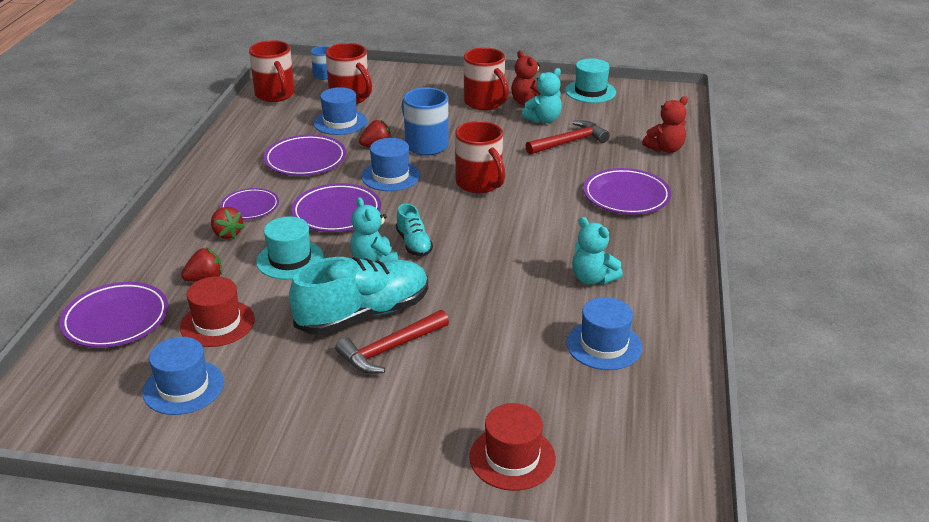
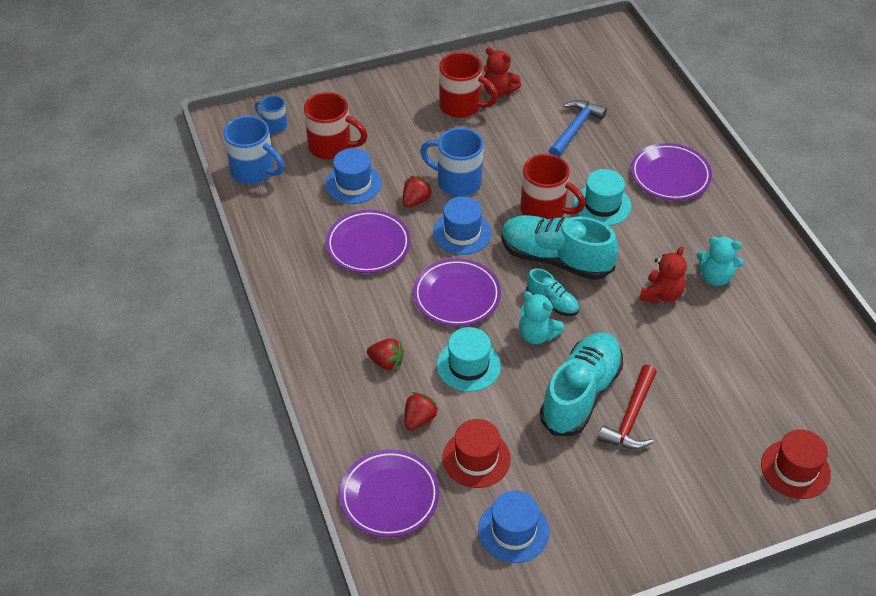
camera: 30 degrees left, 15 degrees up
(250, 207) = (375, 323): purple plate -> none
(275, 95) = (254, 171): red mug -> blue mug
(452, 217) = (555, 259): none -> turquoise shoe
(543, 119) = (530, 108): turquoise teddy bear -> none
(569, 142) = (575, 129): red hammer -> blue hammer
(590, 91) = (540, 55): turquoise hat -> turquoise hat (602, 205)
(604, 345) = (774, 339): blue hat -> none
(665, 149) = (657, 106): red teddy bear -> red teddy bear (661, 294)

